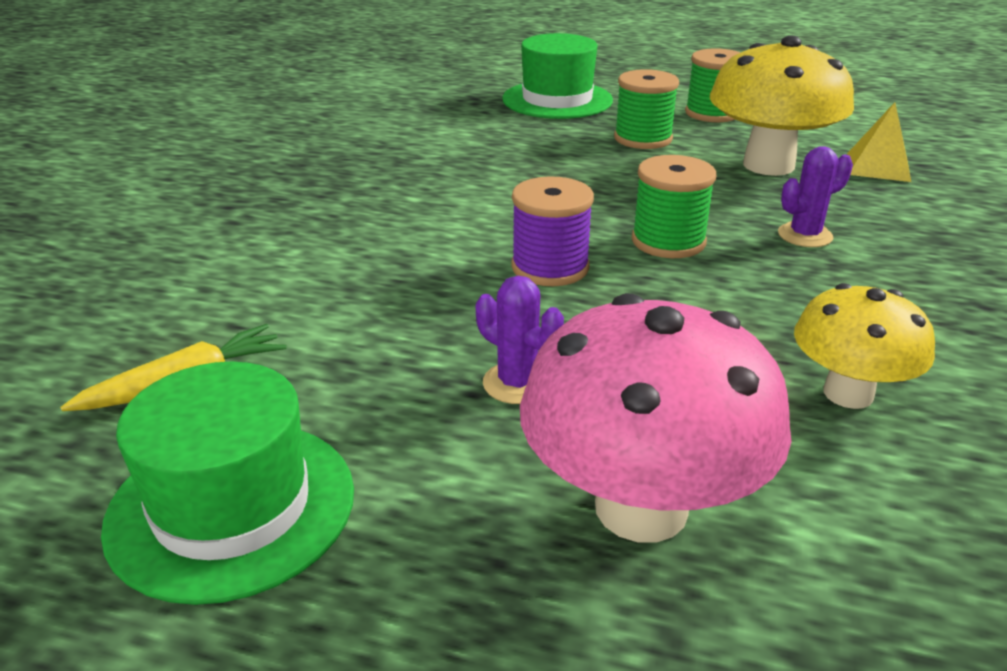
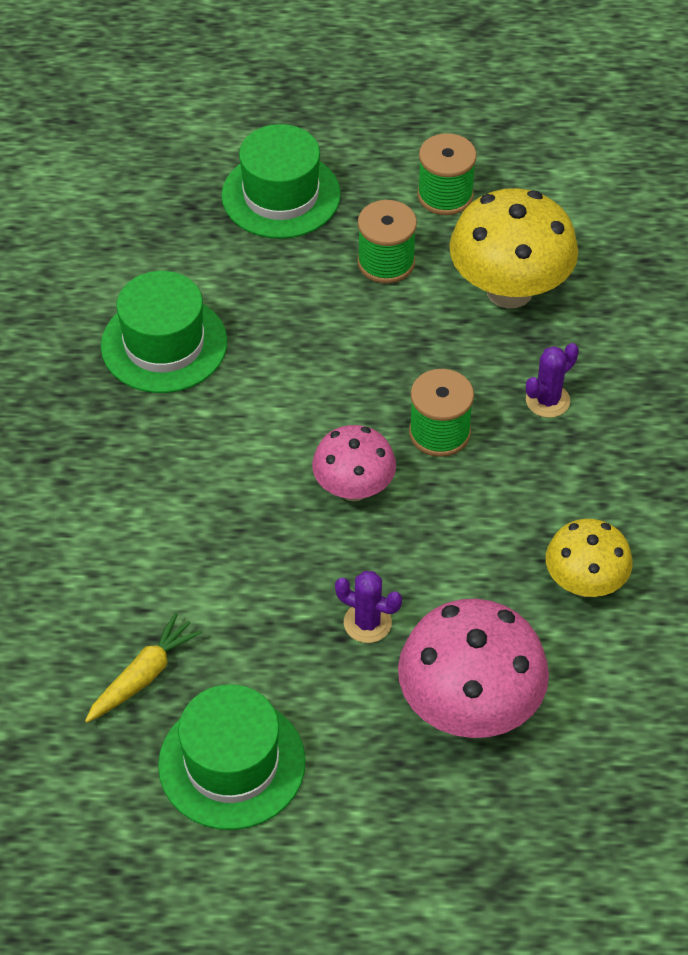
camera: 15 degrees left, 20 degrees up
(400, 157) = (164, 344): none -> green hat
(550, 267) = (353, 488): purple spool -> pink mushroom
(878, 167) = (606, 274): yellow pyramid -> none

